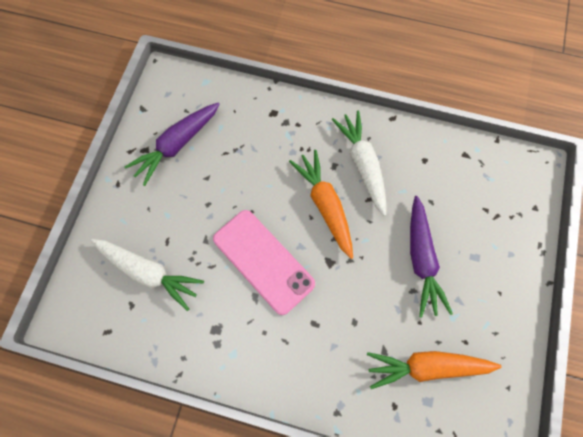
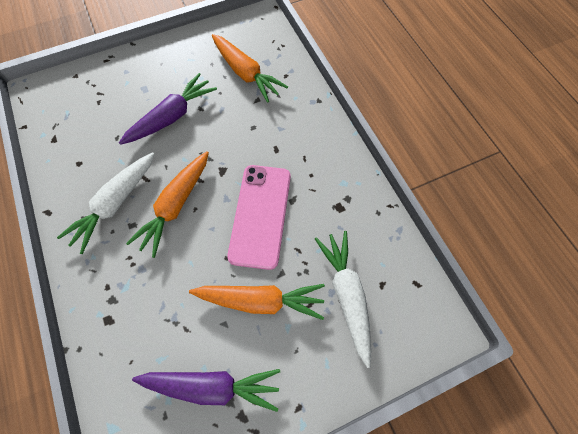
camera: 130 degrees left, 5 degrees down
(200, 211) = (260, 300): none -> orange carrot

